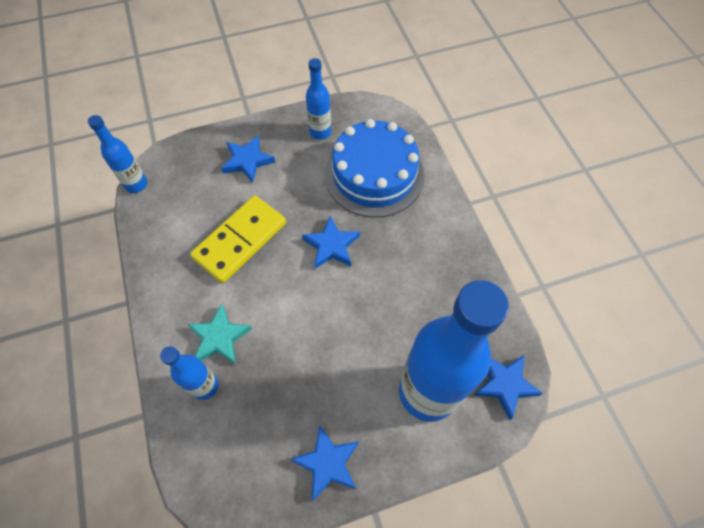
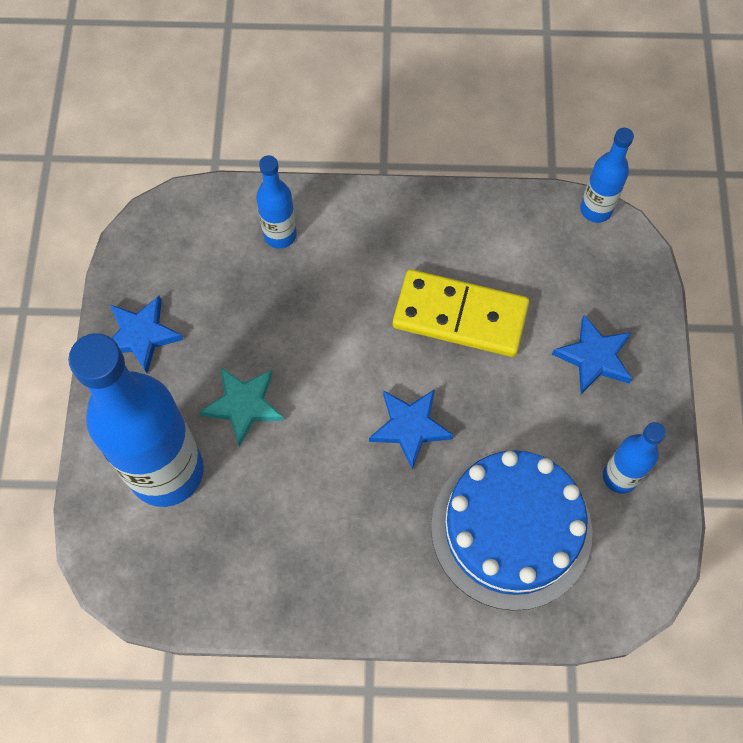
camera: 110 degrees right, 5 degrees up
(219, 337) = (332, 262): turquoise star -> turquoise star (243, 405)
(240, 240) = (460, 315): yellow domino -> yellow domino turned 45 degrees counterclockwise
(505, 384) = (133, 569): blue star -> none

